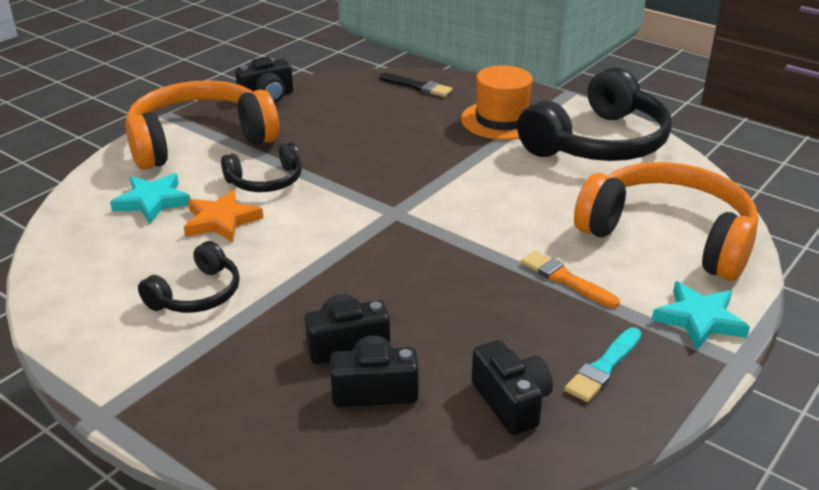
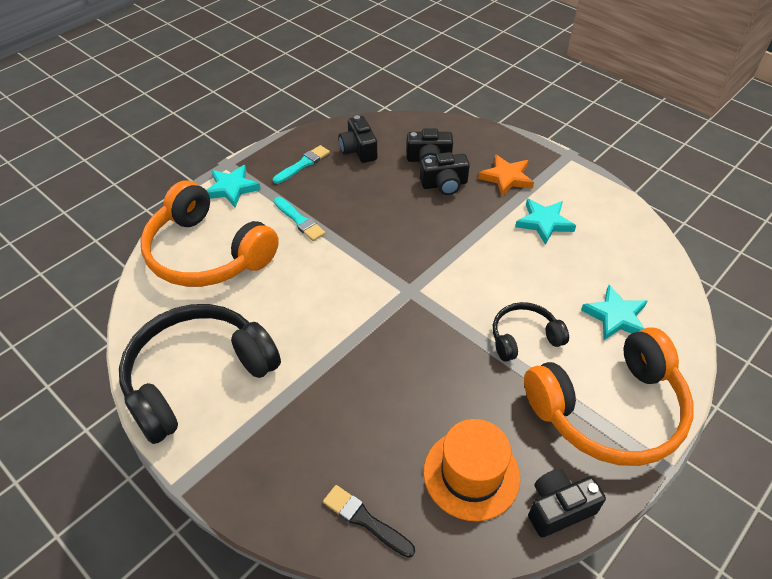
camera: 175 degrees left, 15 degrees up
(197, 294) = (544, 223): black headphones -> turquoise star
(221, 221) = (549, 290): orange star -> orange star (506, 178)
(501, 120) = (281, 427): orange hat -> orange hat (471, 474)
(565, 279) = (299, 220): orange brush -> turquoise brush

